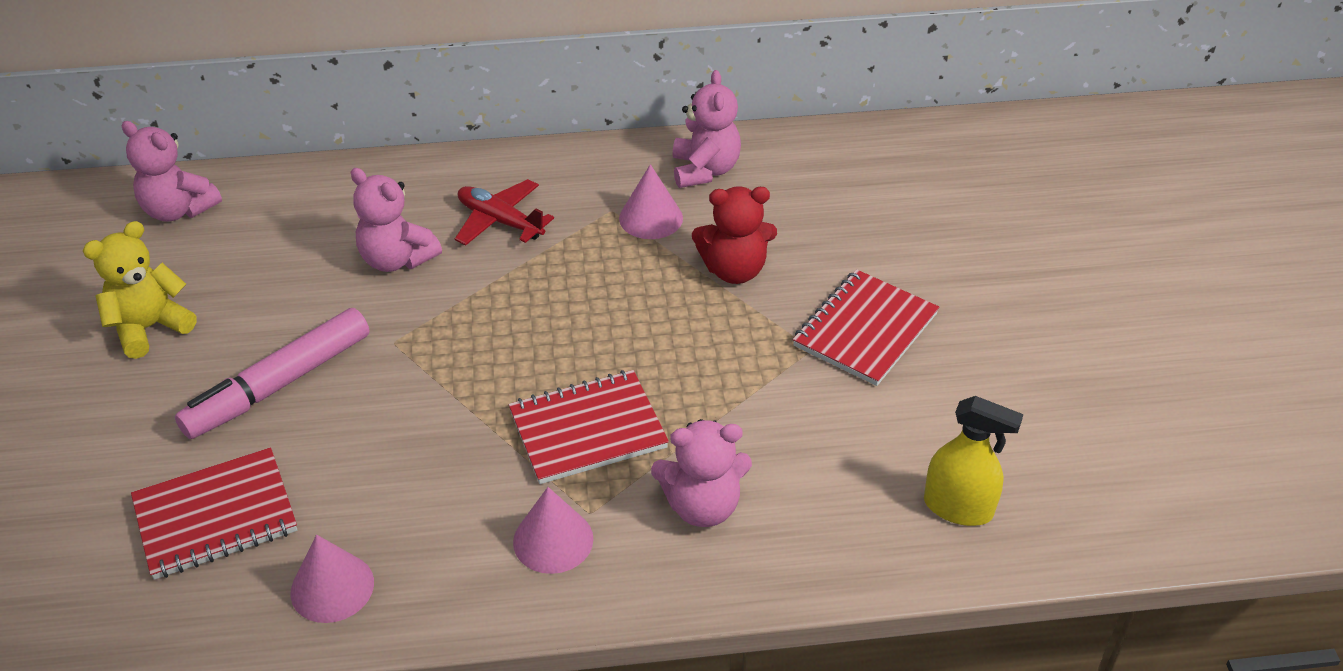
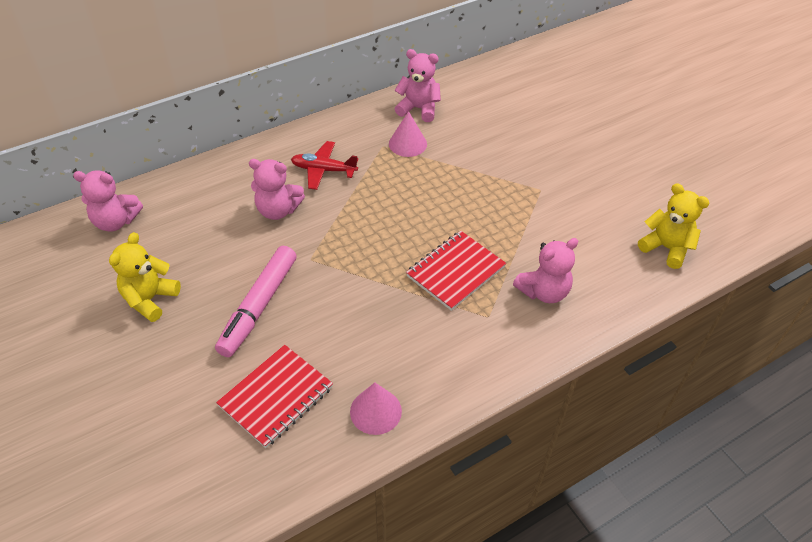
camera: 25 degrees left, 5 degrees up
(553, 540) = (479, 338): pink cone -> none
(705, 170) = (418, 109): pink teddy bear -> pink teddy bear turned 45 degrees counterclockwise
(734, 270) = (472, 159): red teddy bear -> none
(865, 330) = (560, 171): red notebook -> none
(958, 507) = (666, 248): yellow spray bottle -> yellow teddy bear

